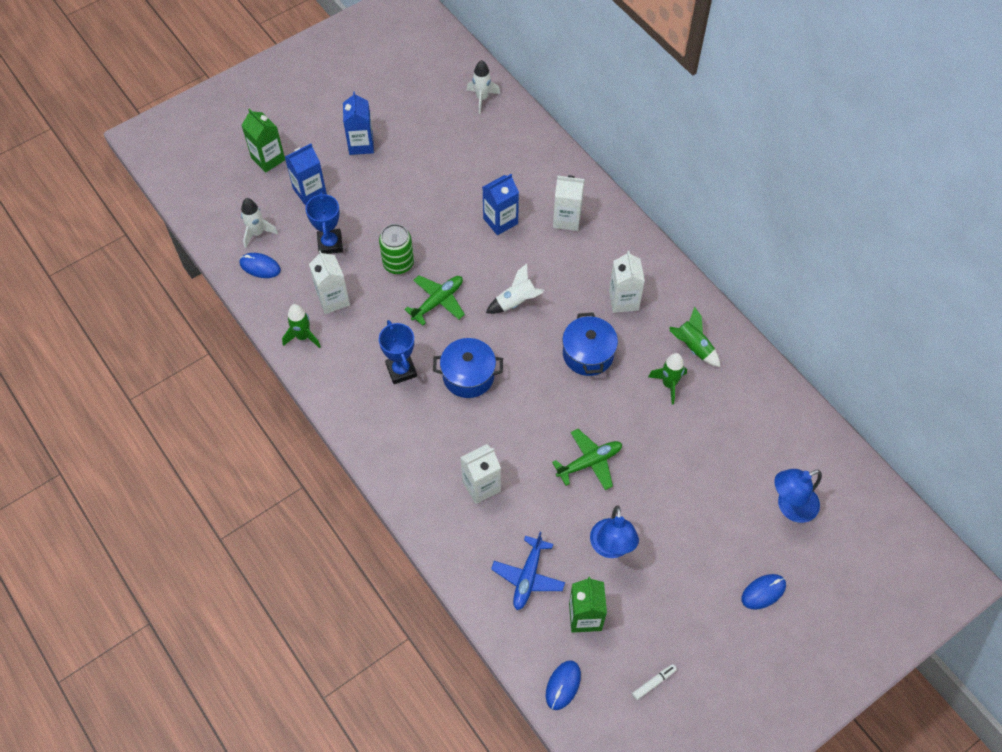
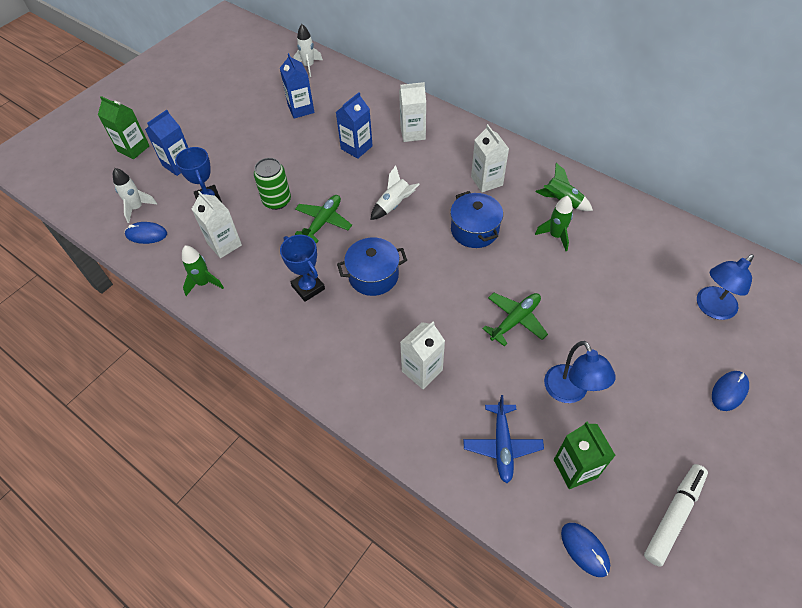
camera: 15 degrees left, 5 degrees down
(361, 144) = (215, 120): blue carton -> blue carton (301, 109)
(563, 685) = (584, 549): blue mouse -> blue mouse turned 45 degrees counterclockwise
(653, 683) = (673, 516): white marker -> white marker, size x2.00

